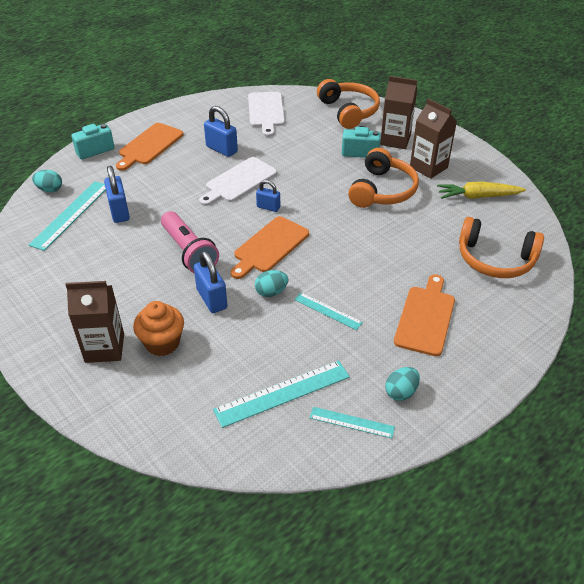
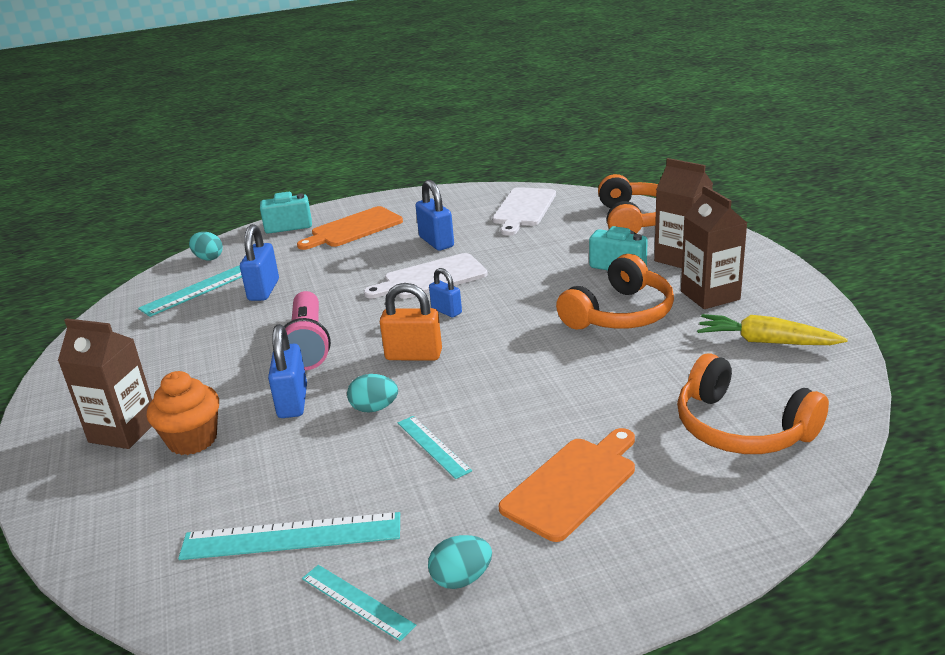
camera: 25 degrees right, 15 degrees down
(269, 246) = (413, 355): orange cutting board -> orange padlock

